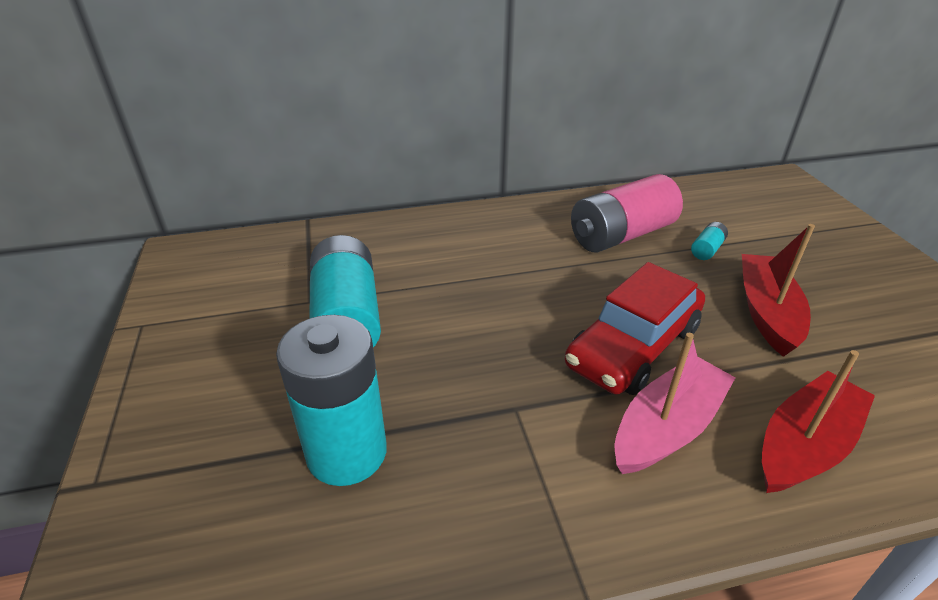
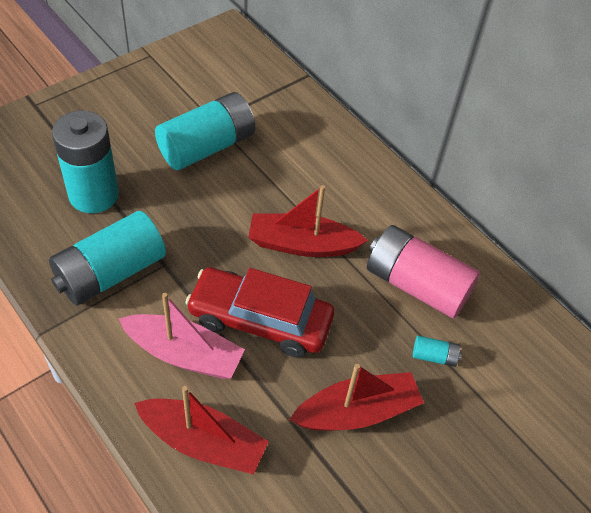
camera: 60 degrees right, 15 degrees up
(504, 471) = (110, 273): none -> turquoise battery
(540, 287) = (302, 244): none -> red boat

